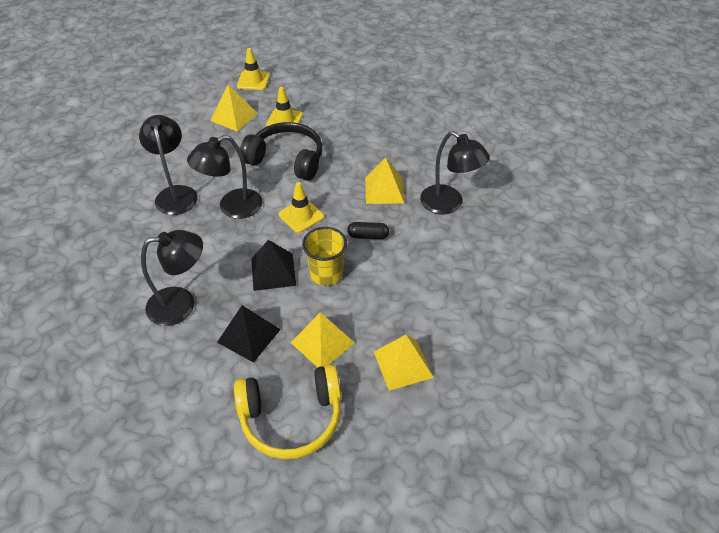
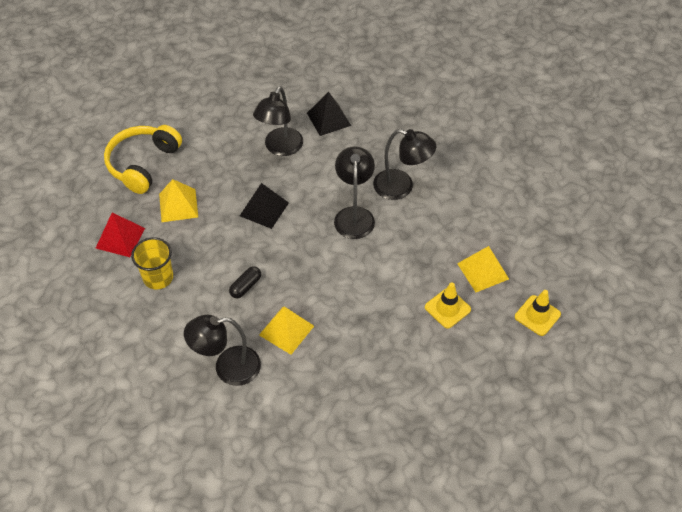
camera: 125 degrees right, 5 degrees up
(249, 335) = (221, 171): black pyramid -> black pyramid (328, 119)
(287, 159) = (386, 280): black headphones -> none
(301, 216) = (306, 254): yellow traffic cone -> none
(326, 273) = (233, 239): yellow cup -> yellow cup (158, 277)
(403, 364) = (120, 238): yellow pyramid -> red pyramid

